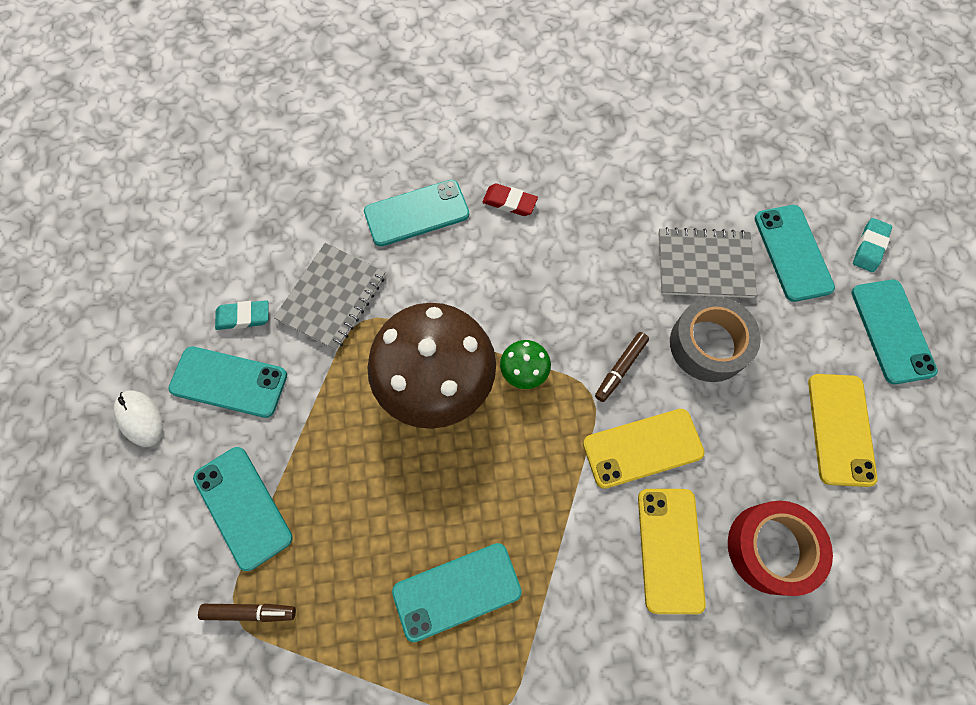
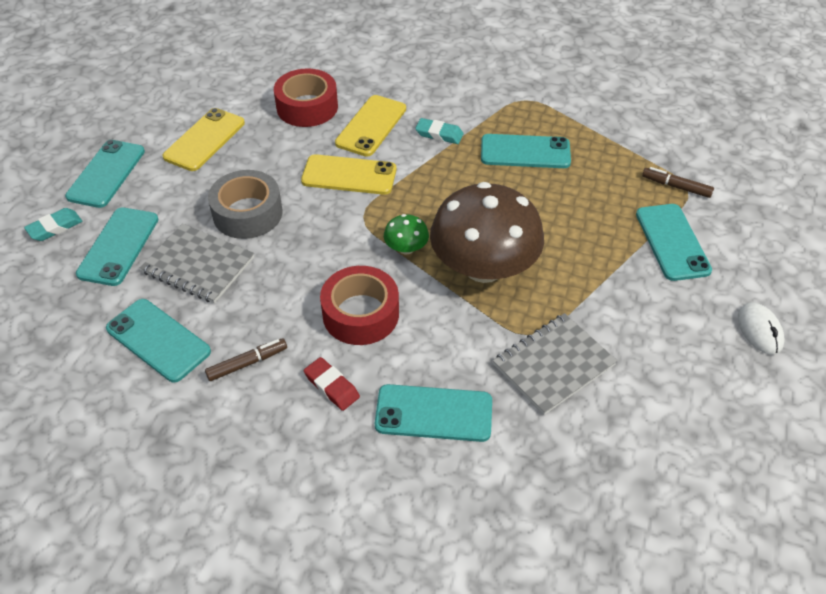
camera: 155 degrees left, 20 degrees down
(229, 382) = (671, 330): turquoise phone -> turquoise phone (158, 340)
(243, 317) = (648, 380): turquoise eraser -> turquoise eraser (439, 134)
(525, 277) = (360, 314): none -> red tape
(620, 368) = (328, 223): brown marker -> brown marker (247, 363)

